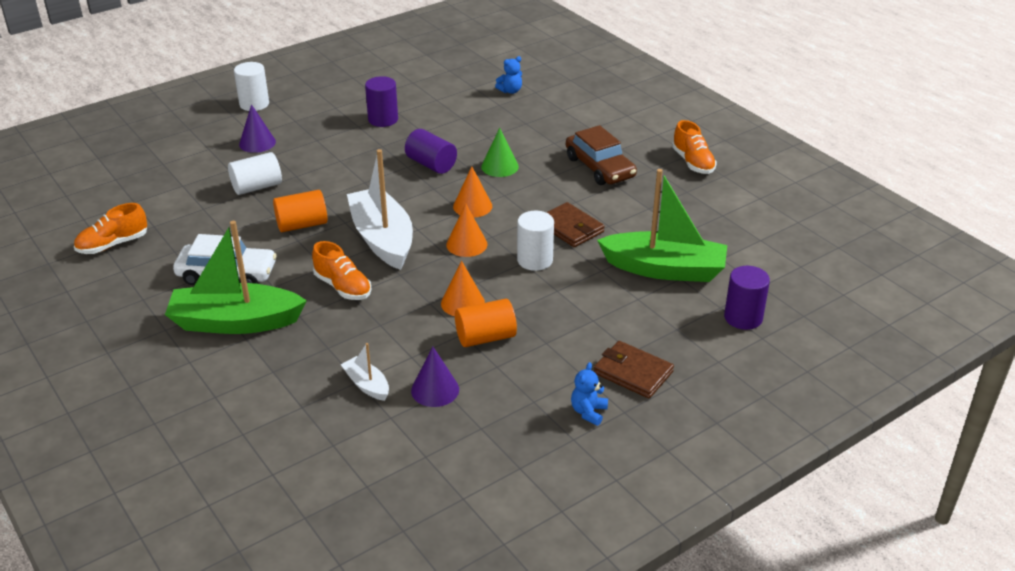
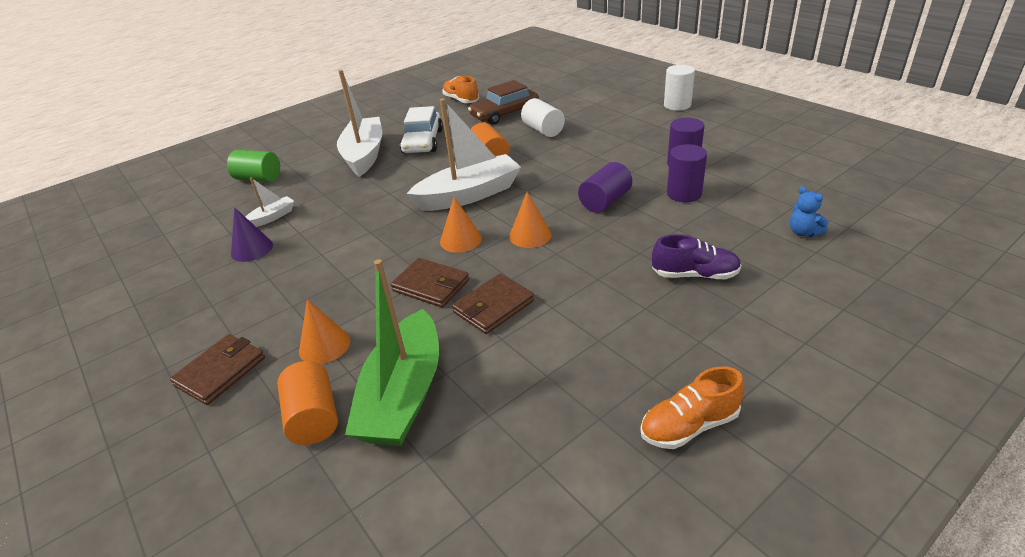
camera: 90 degrees right, 0 degrees up
(235, 322) = (364, 155): green boat -> white boat
(249, 417) = (258, 178): none -> green cylinder
(257, 143) = (612, 118): purple cone -> none
(343, 287) = (400, 188): orange shoe -> none
(462, 303) = (366, 249): orange cone -> orange cone (324, 345)
(485, 337) = (312, 267): orange cylinder -> orange cylinder (314, 418)
(499, 166) = (615, 244): green cone -> none
(535, 260) = (431, 286): white cylinder -> brown wallet
(550, 139) = (694, 275): none -> purple shoe
(588, 412) = (178, 341): blue teddy bear -> none
(599, 167) = (639, 322): brown car -> brown car (504, 113)
(743, 317) = (283, 482): purple cylinder -> purple cylinder (684, 194)

